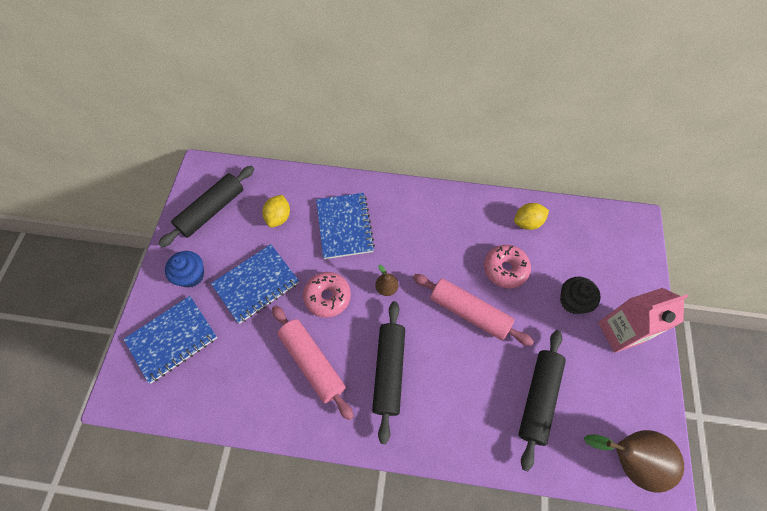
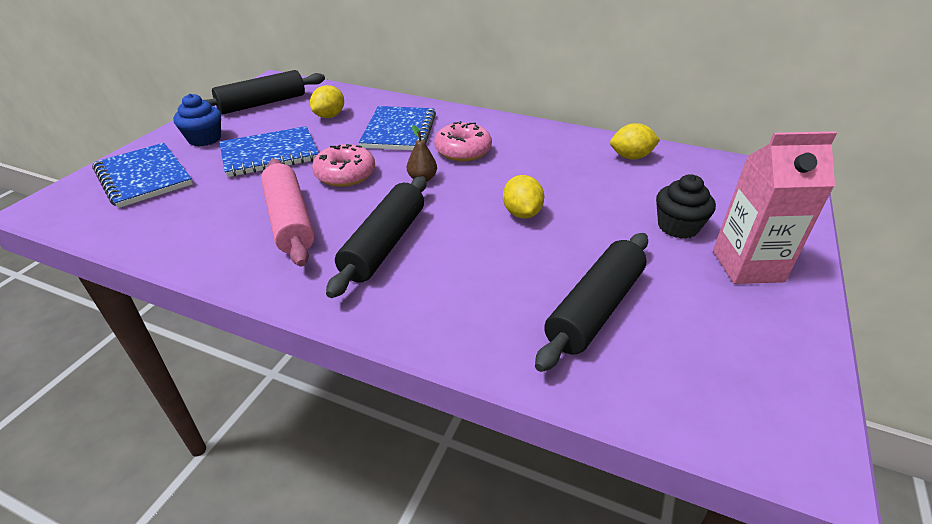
camera: 15 degrees right, 25 degrees down
(172, 339) = (143, 177): blue notebook -> blue notebook turned 75 degrees clockwise
(469, 312) = (522, 213): pink rolling pin -> yellow lemon
(505, 269) = (587, 187): pink donut -> pink donut (463, 151)
(627, 458) = (738, 410): brown pear -> none

